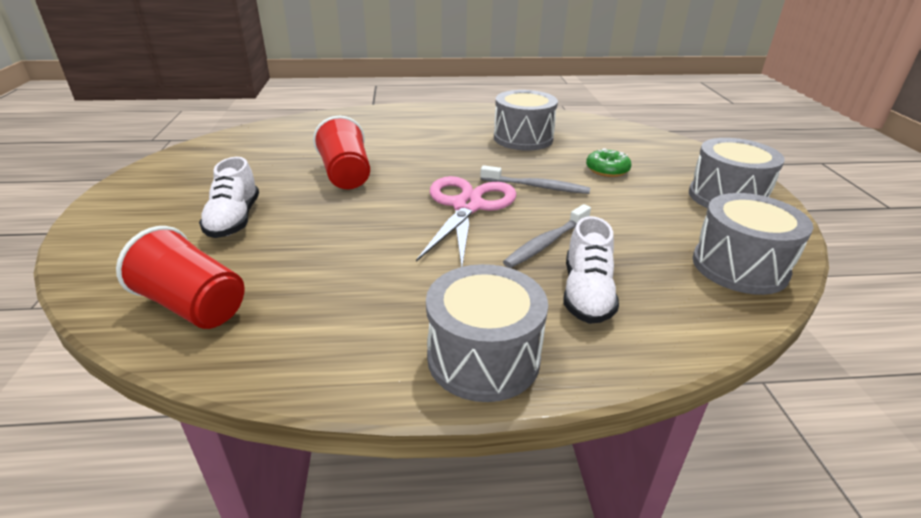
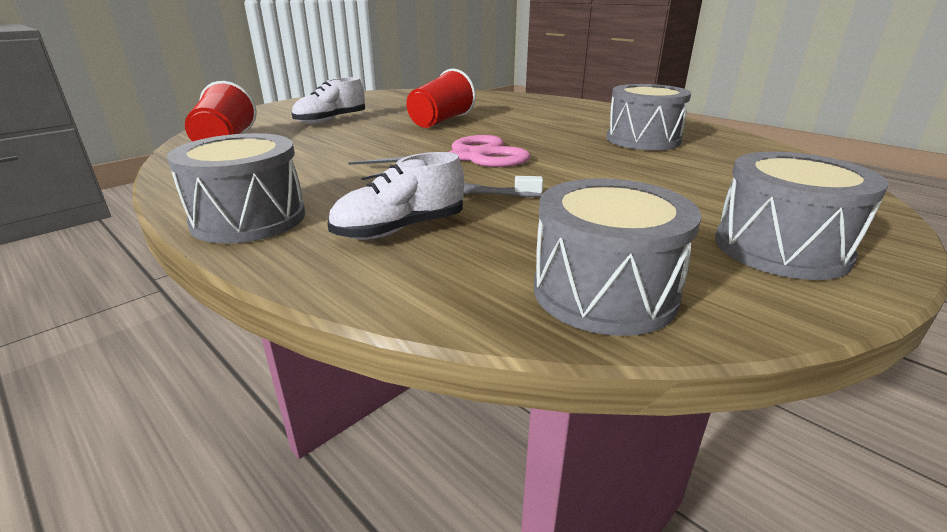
camera: 50 degrees right, 5 degrees down
(537, 187) = (560, 166): grey toothbrush -> none
(607, 170) = (672, 180): green donut -> none

